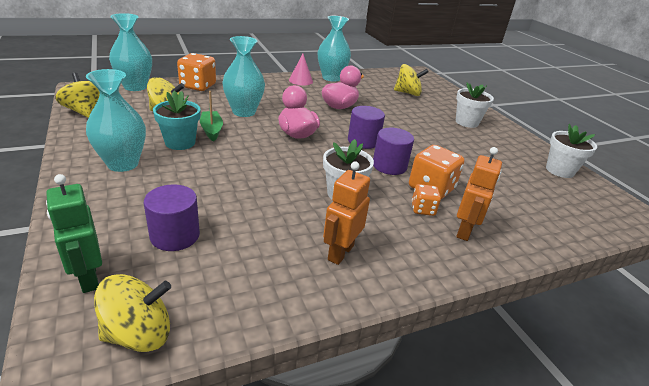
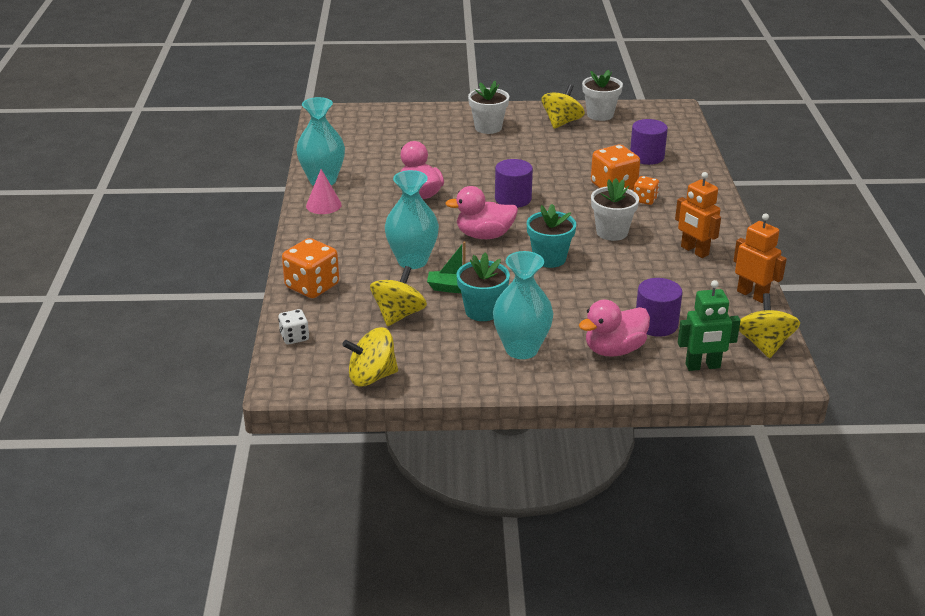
camera: 65 degrees left, 0 degrees up
(123, 212) = (614, 350): none -> pink duck
(135, 87) = (294, 337): turquoise vase -> white dice
(275, 165) = (549, 259): none -> turquoise flower pot
(389, 166) = (568, 197): purple cylinder -> purple cylinder (647, 157)
(408, 93) = (395, 140): yellow spinning top -> yellow spinning top (561, 122)
(464, 231) = (678, 190): orange robot -> orange robot (752, 295)

